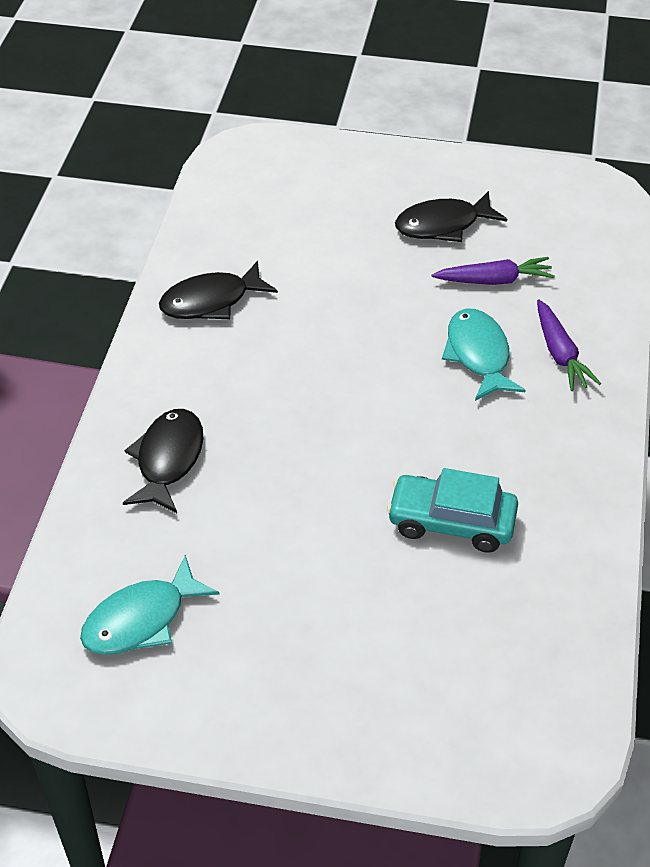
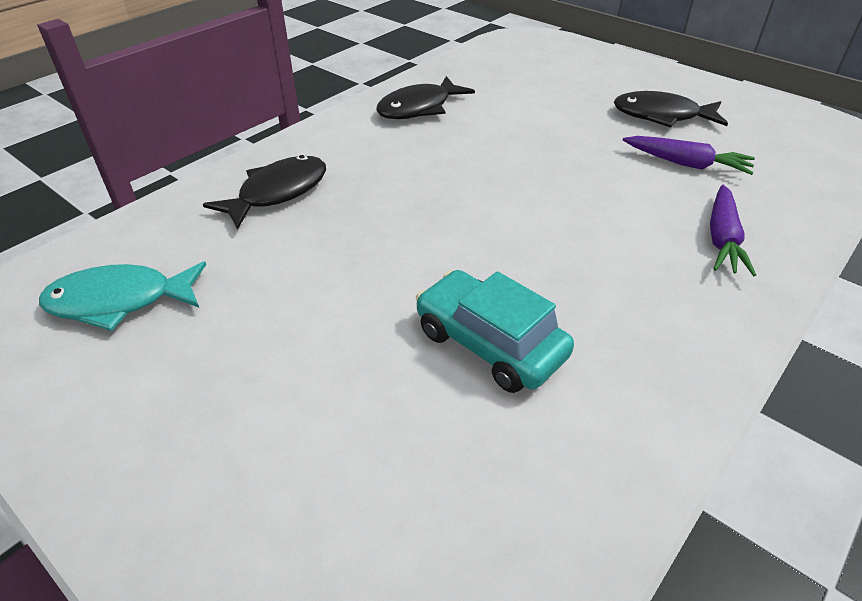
camera: 30 degrees right, 5 degrees down
(211, 301) = (419, 108): black fish -> black fish turned 45 degrees counterclockwise
(478, 355) = (630, 212): turquoise fish -> none

